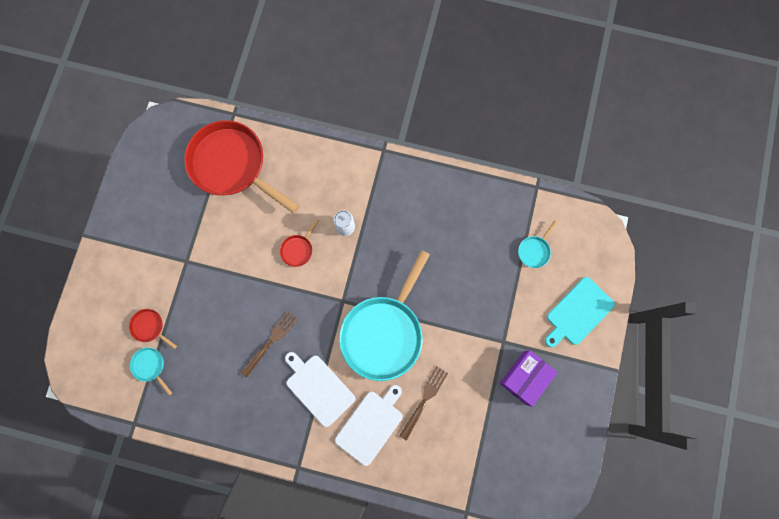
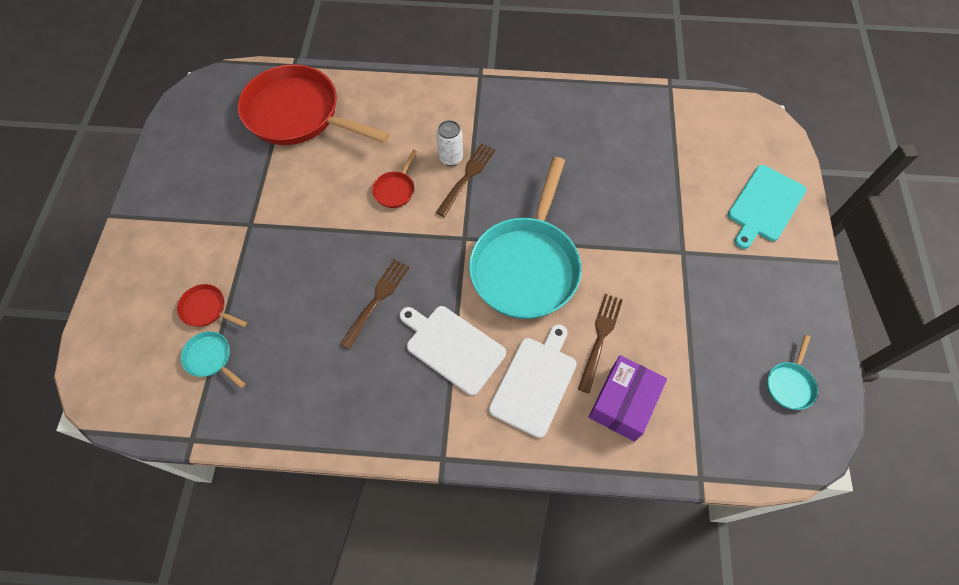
camera: 10 degrees left, 15 degrees down
(354, 247) = (467, 177): none -> brown fork
(525, 377) = (724, 289): purple box -> purple box (623, 403)
(534, 250) = (689, 148): turquoise pan -> turquoise pan (790, 384)

